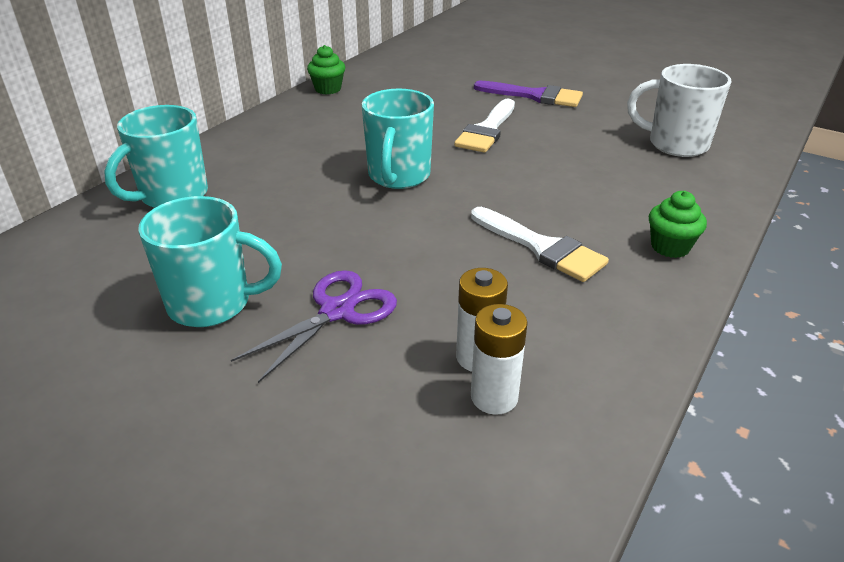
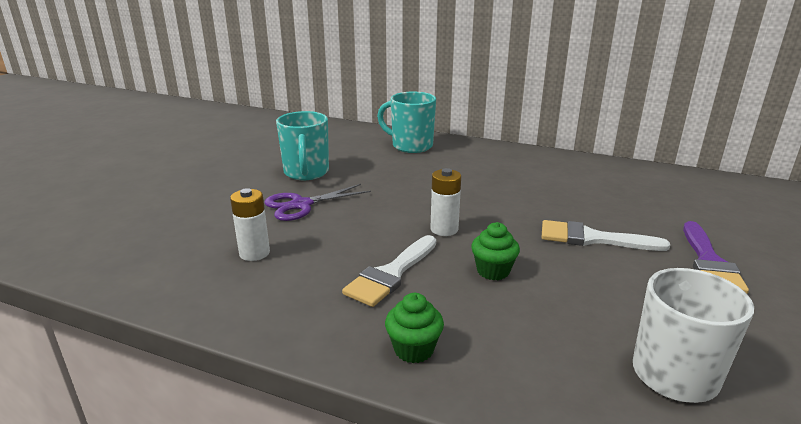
camera: 80 degrees right, 10 degrees down
(328, 89) = (604, 165): green cupcake -> green cupcake (493, 271)
(337, 311) = (301, 205): purple scissors -> purple scissors turned 120 degrees clockwise
(398, 176) = (474, 206): turquoise mug -> none
(494, 397) = (216, 261): white battery -> white battery (444, 229)

